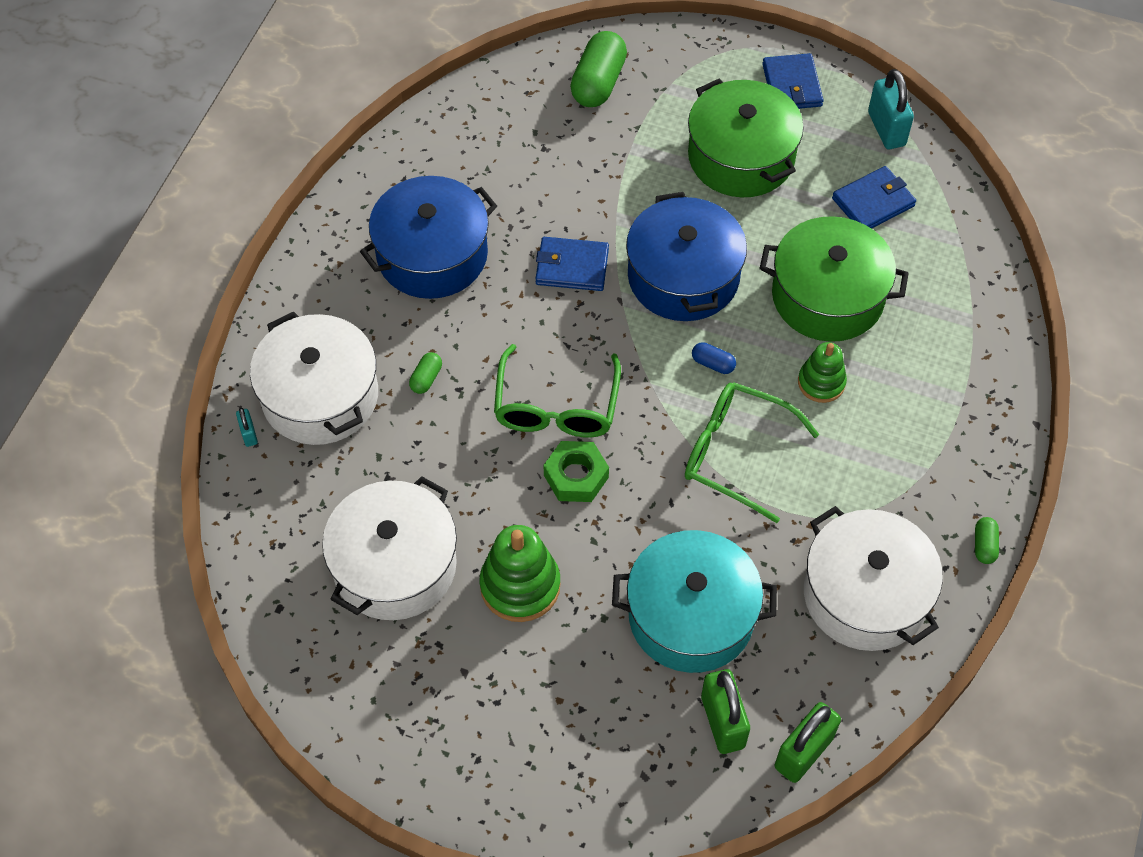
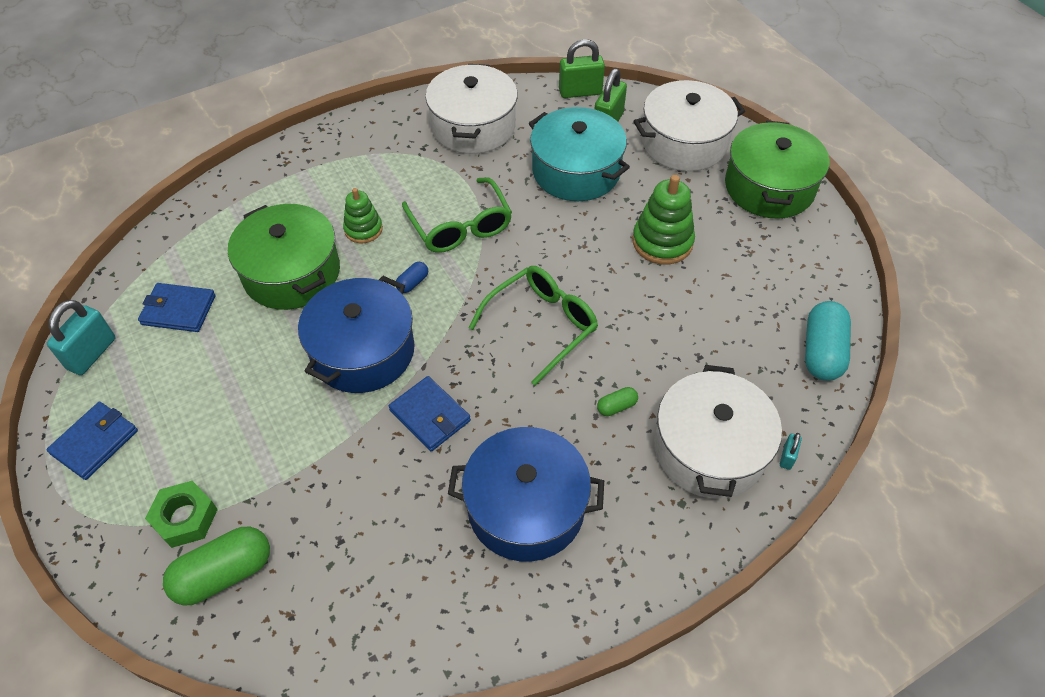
camera: 140 degrees left, 5 degrees down
(274, 565) = (822, 352): none -> turquoise capsule
(394, 565) = (735, 300): white pot -> white pot (684, 143)
(576, 476) = (571, 276): green nut -> green nut (185, 518)
(713, 364) = (413, 283): blue capsule -> blue capsule turned 60 degrees clockwise
(741, 157) = (211, 410): green pot -> green pot (769, 187)
(984, 545) = (387, 109): green capsule -> none

